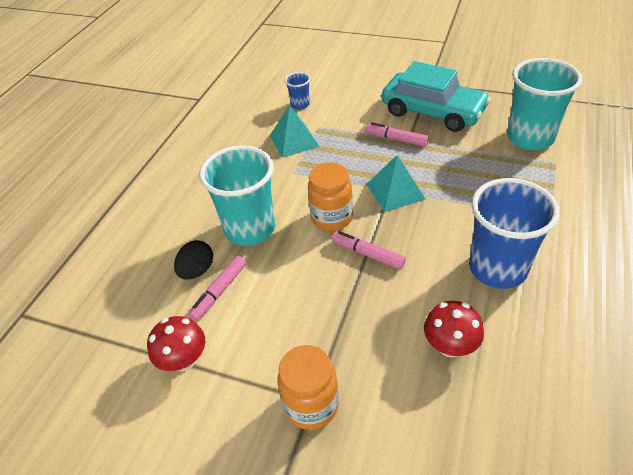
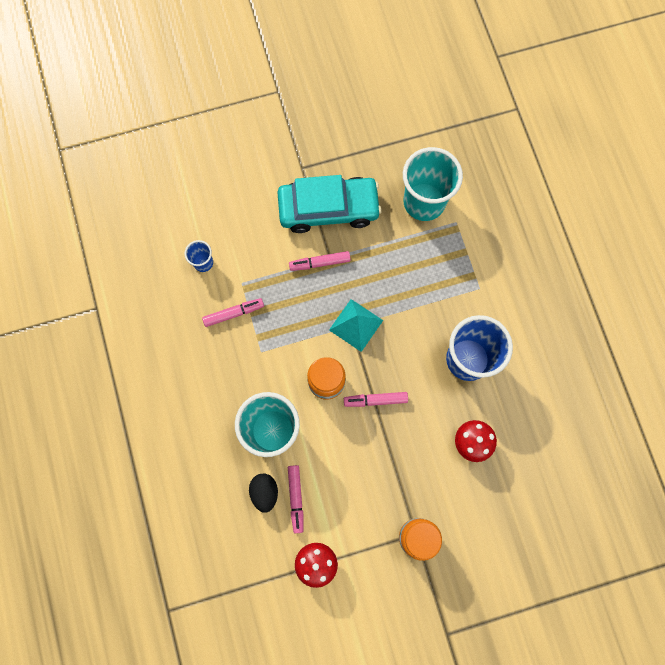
camera: 40 degrees left, 30 degrees up
(294, 140) = (233, 313): turquoise pyramid -> pink marker

